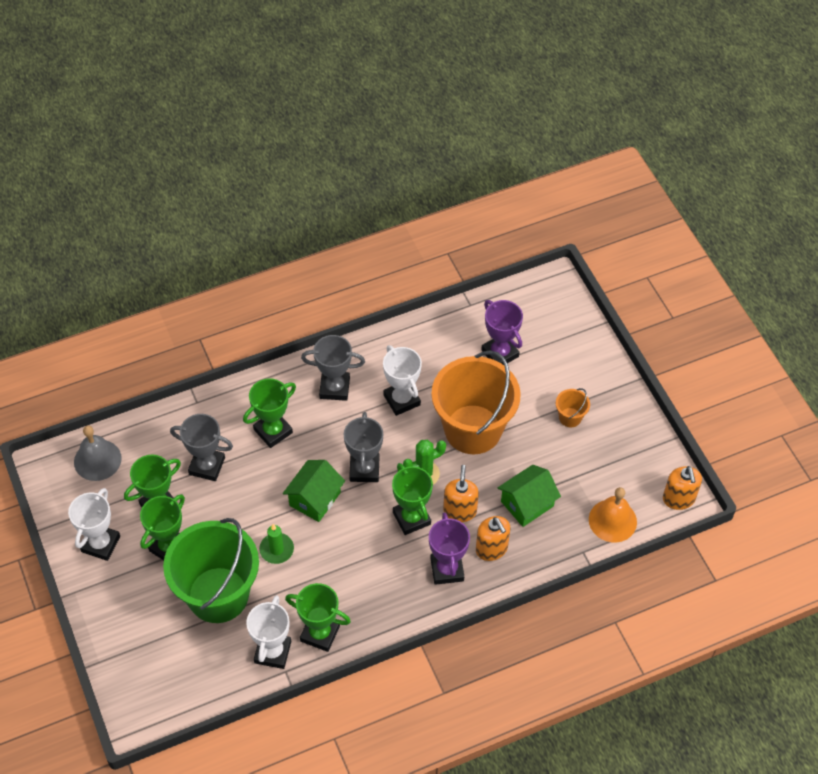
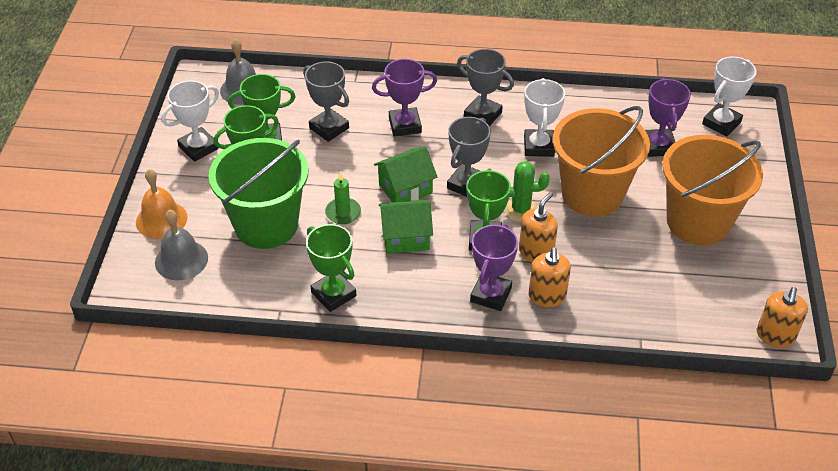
camera: 30 degrees right, 10 degrees down
(167, 666) = (181, 260): none -> grey bell
(273, 431) = (405, 125): green trophy -> purple trophy
(273, 652) = (280, 290): white trophy -> white trophy (721, 123)
(527, 504) = (608, 274): green house -> green house (405, 237)
(570, 417) = (698, 222): orange bucket -> orange bucket, size x2.50
(612, 520) = (690, 325): orange bell -> orange bell (161, 219)

